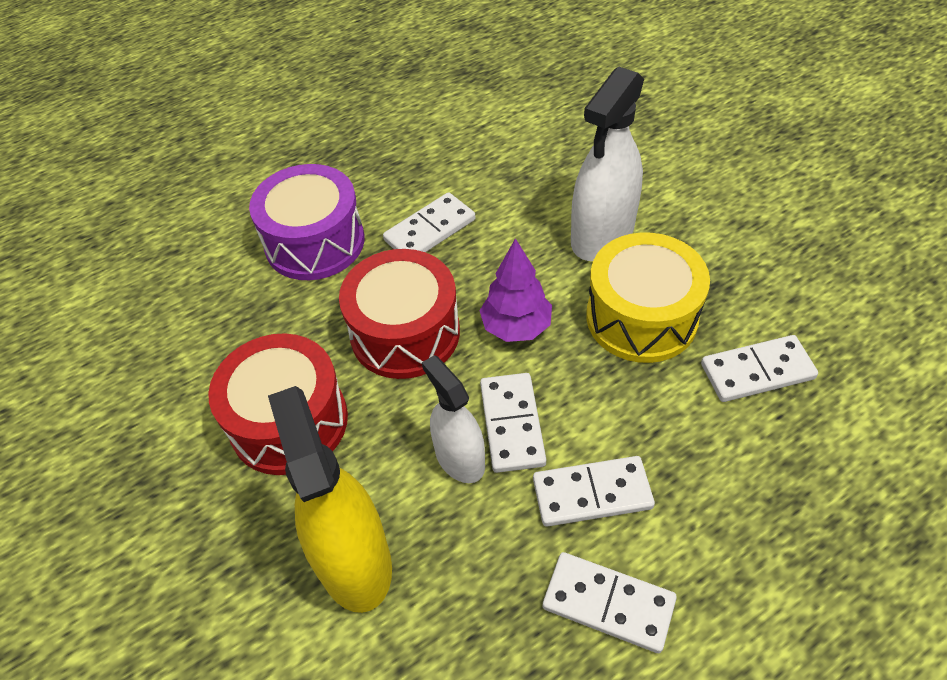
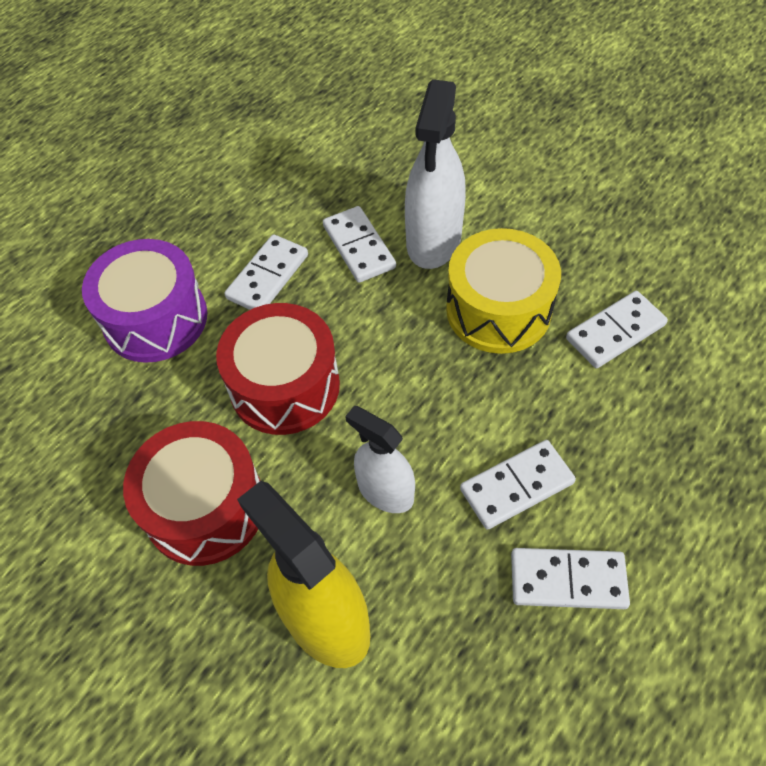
camera: 20 degrees left, 5 degrees up
(512, 424) = (420, 444): white domino -> white domino (358, 247)
(516, 327) = (388, 350): purple tree -> none

